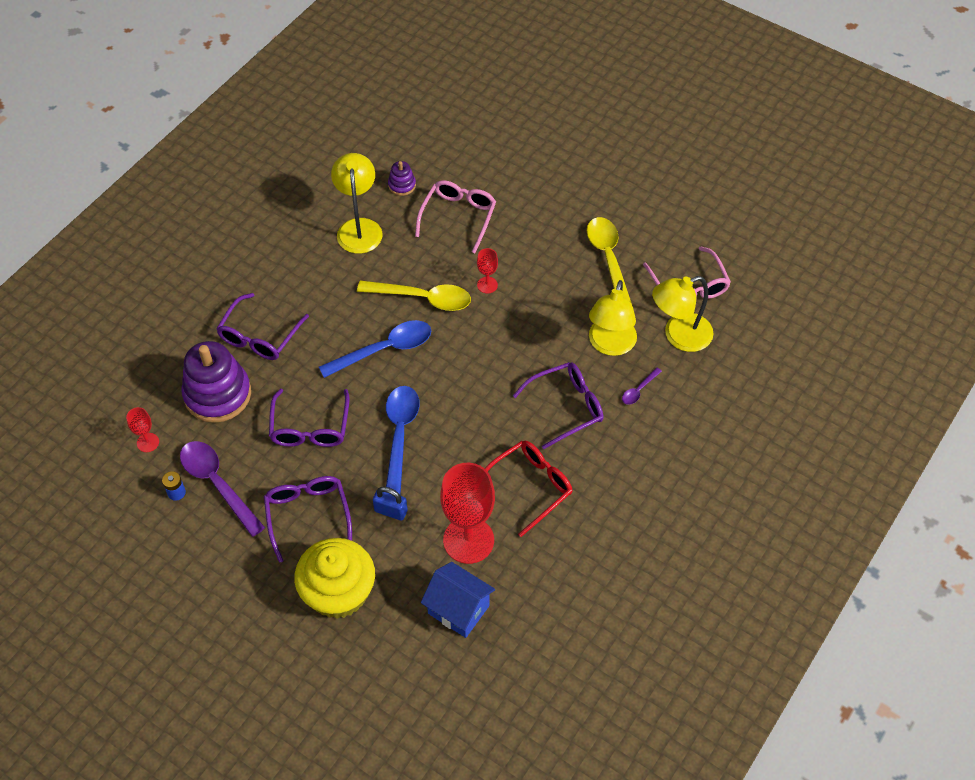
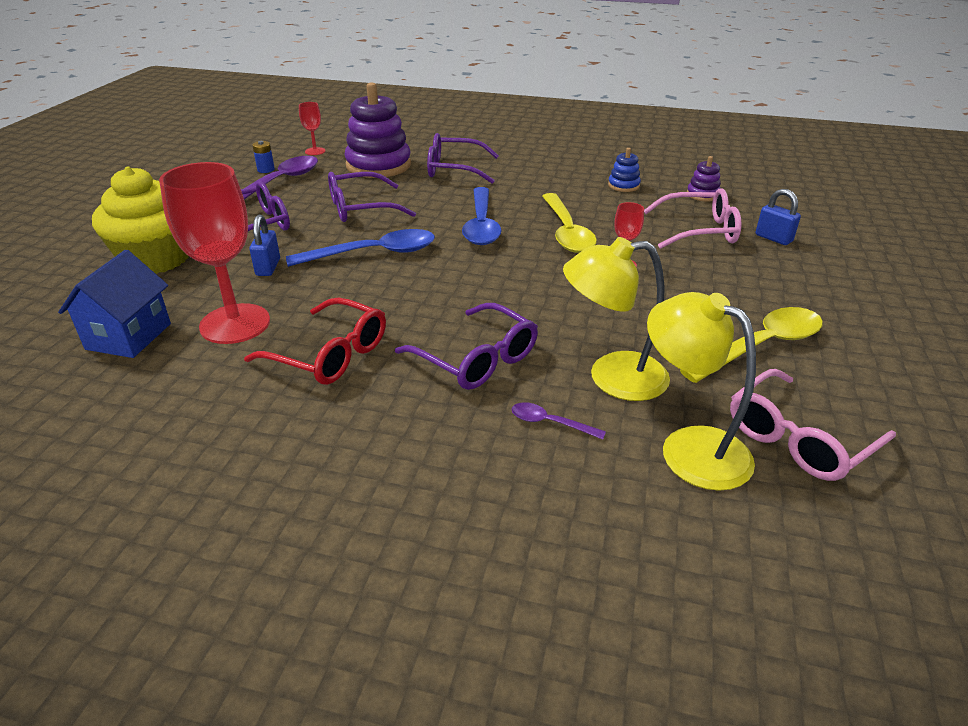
camera: 70 degrees right, 20 degrees down
(359, 228) = (623, 185): yellow lamp -> blue stacking toy
(384, 349) = (481, 225): blue spoon -> blue spoon turned 45 degrees clockwise
(489, 181) = (773, 238): none -> blue padlock

